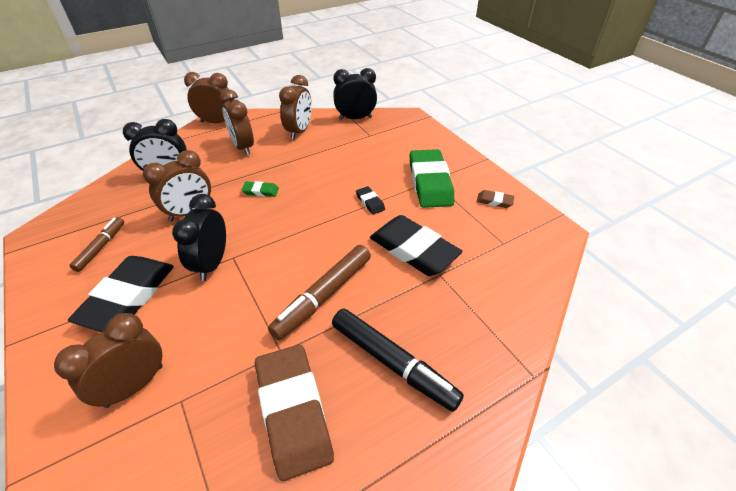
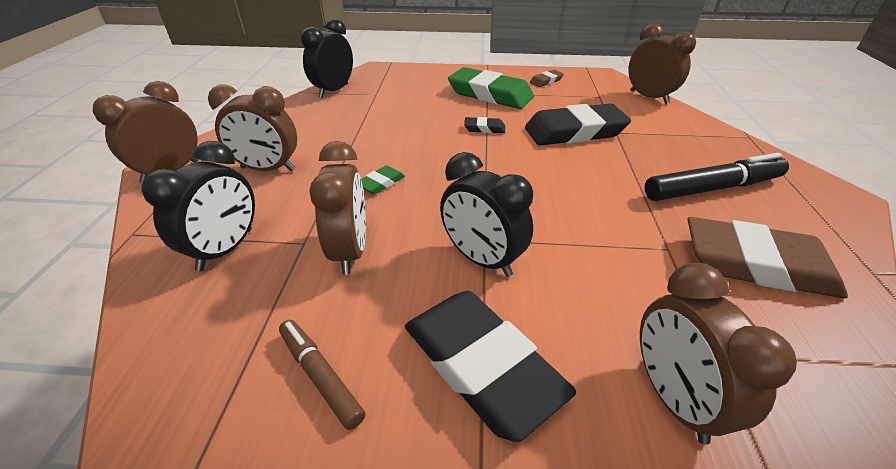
camera: 55 degrees left, 5 degrees down
(299, 131) = (301, 125): brown clock -> brown clock (648, 97)
(324, 296) = (602, 196): brown marker -> none

